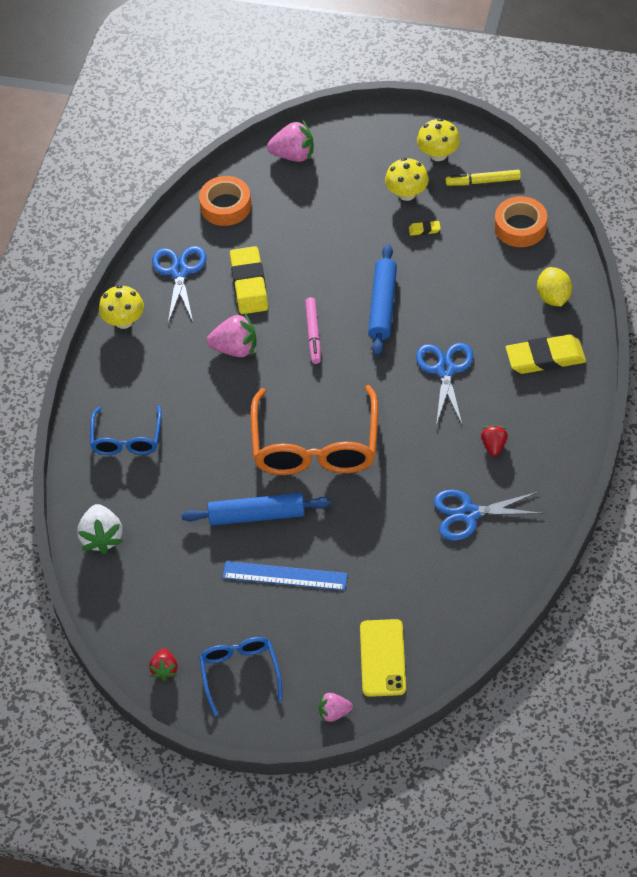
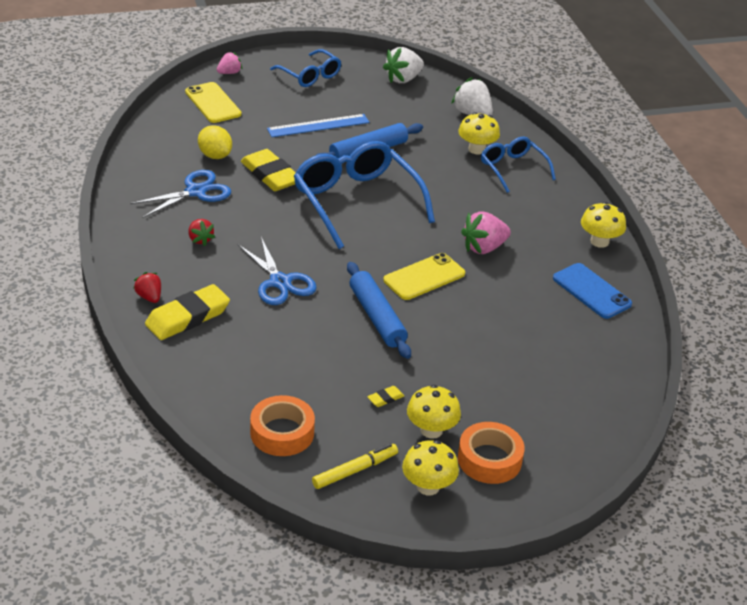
camera: 145 degrees right, 15 degrees down
(134, 627) = (403, 79): none -> white strawberry
(141, 480) = (477, 149): none -> yellow mushroom
(164, 669) = (363, 66): red strawberry -> red strawberry (149, 297)
(179, 272) = (591, 291): blue scissors -> blue phone
(225, 206) = (606, 360): orange tape -> orange tape (489, 459)
(249, 284) = (518, 299): yellow eraser -> yellow eraser (270, 175)
(293, 155) = (587, 433): pink strawberry -> none
(313, 334) = (424, 277): pink marker -> yellow phone
(315, 446) = (356, 202): orange glasses -> blue glasses
(553, 297) = (207, 372): yellow lemon -> yellow lemon (215, 155)

